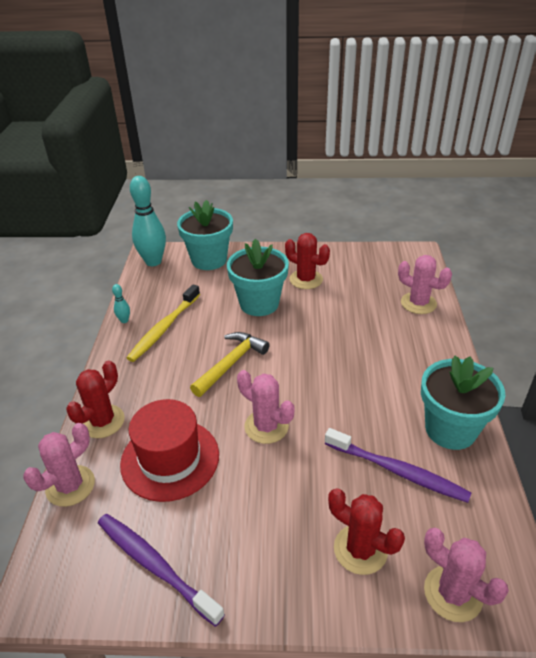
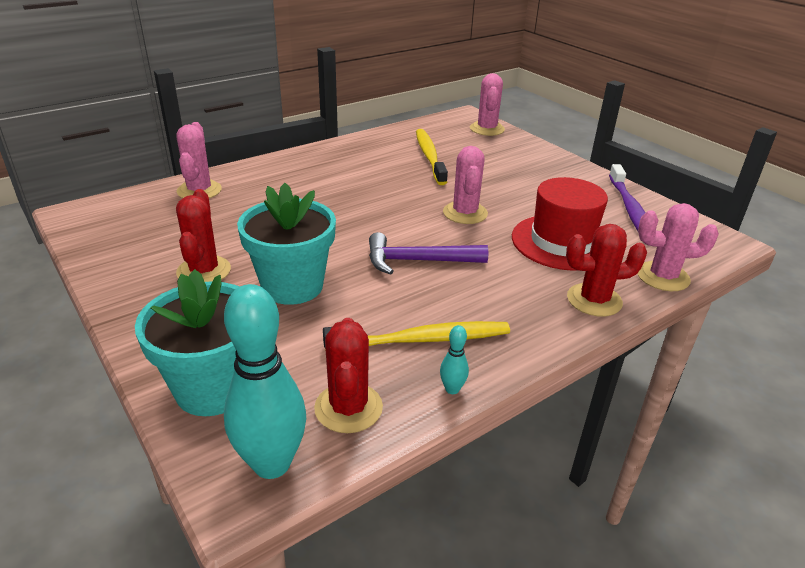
camera: 130 degrees left, 5 degrees down
(231, 363) = (418, 261): yellow hammer -> purple hammer
(360, 549) = (503, 154): red cactus -> red cactus (348, 408)
(397, 471) = (429, 157): purple toothbrush -> yellow toothbrush
(450, 429) = (365, 148): turquoise flower pot -> none

